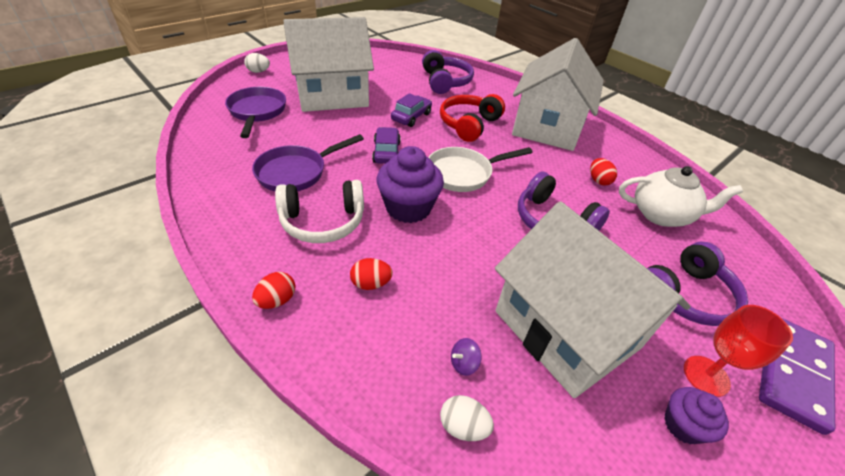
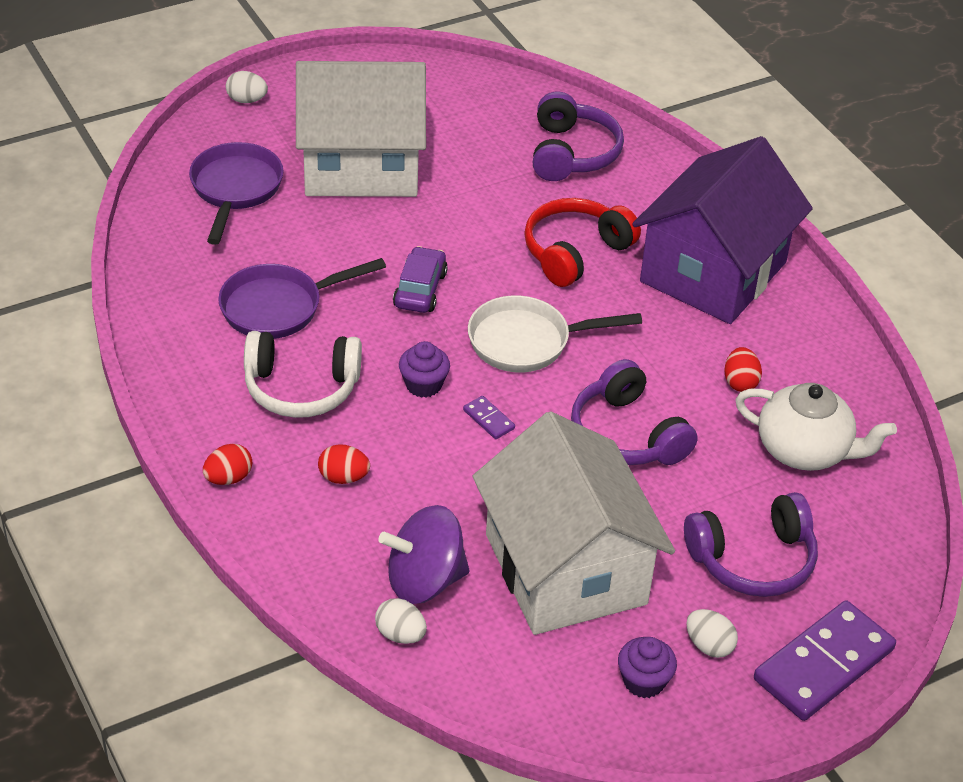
camera: 15 degrees right, 0 degrees up
(408, 208) = (423, 385): purple cupcake -> purple cupcake, size x0.56
(411, 117) = (482, 226): purple car -> none
(460, 224) = (488, 419): none -> purple domino
(464, 363) = (424, 580): purple spinning top -> purple spinning top, size x2.47
(547, 127) = (713, 272): white house -> purple house
(706, 376) = (709, 645): red goblet -> white egg

